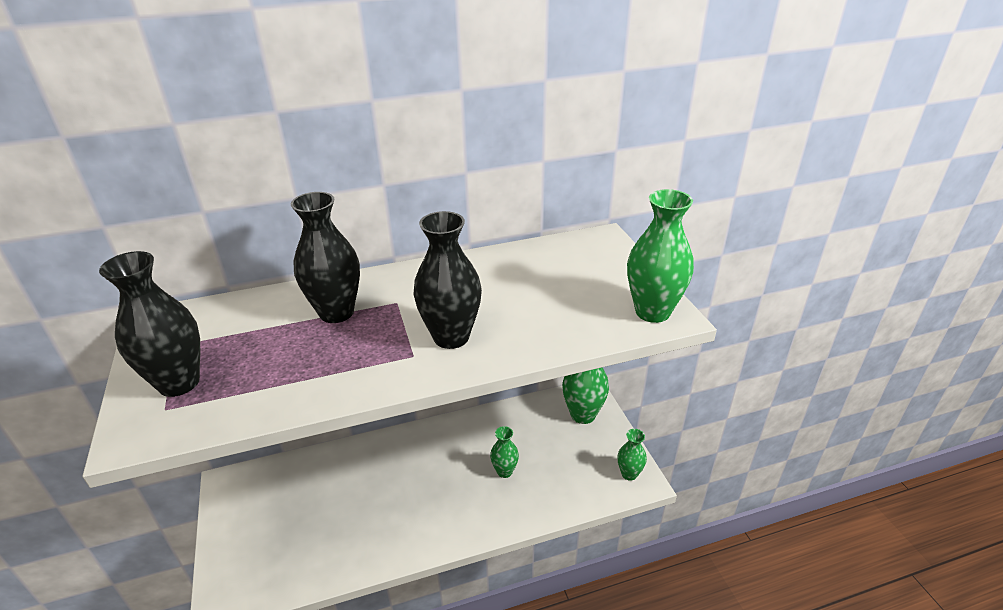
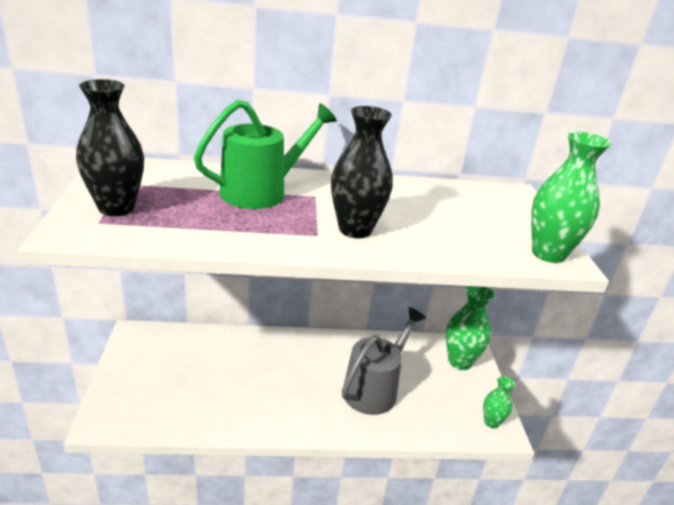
camera: 10 degrees right, 5 degrees down
(336, 312) = (261, 191): black vase -> green watering can
(504, 471) = (374, 388): green vase -> grey watering can

